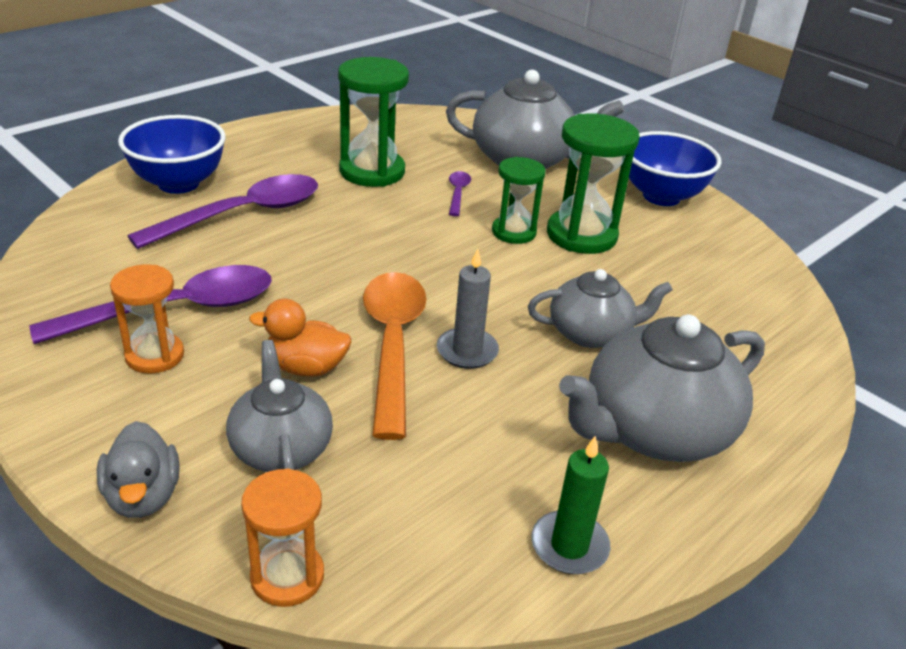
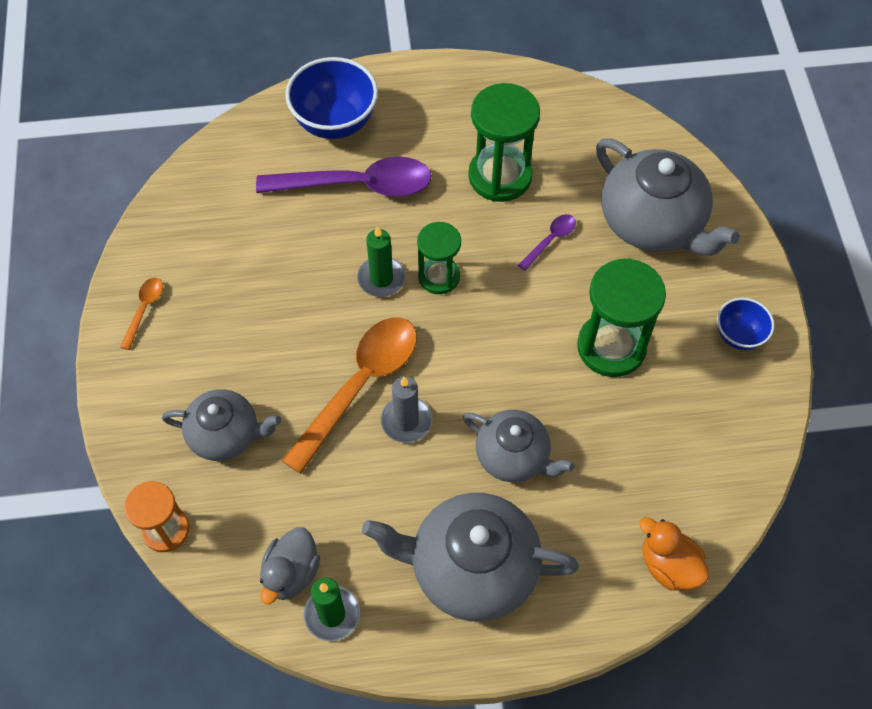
camera: 40 degrees right, 25 degrees up
(72, 384) = (144, 309): none -> orange spoon
(143, 496) = (130, 425): grey duck -> grey duck (291, 573)
(155, 355) = (205, 310): orange hourglass -> none
(175, 310) = (244, 271): purple spoon -> none
(281, 447) = (226, 434): grey teapot -> grey teapot turned 75 degrees clockwise
(306, 367) = (288, 374): orange duck -> orange duck (668, 565)
(332, 264) = (381, 278): none -> green candle
(513, 232) = (555, 313): green hourglass -> green hourglass (439, 277)
(661, 196) = (738, 336): blue bowl -> blue bowl, size x0.56

